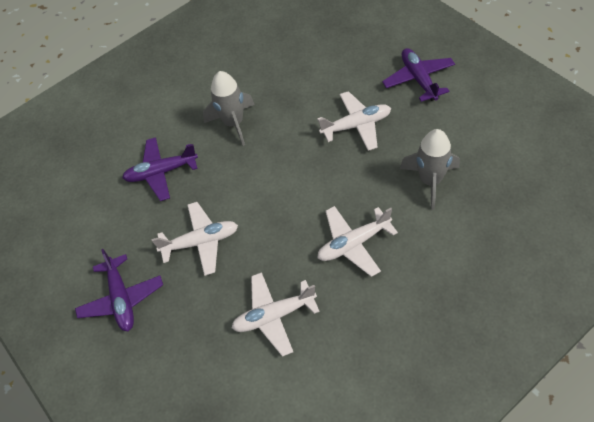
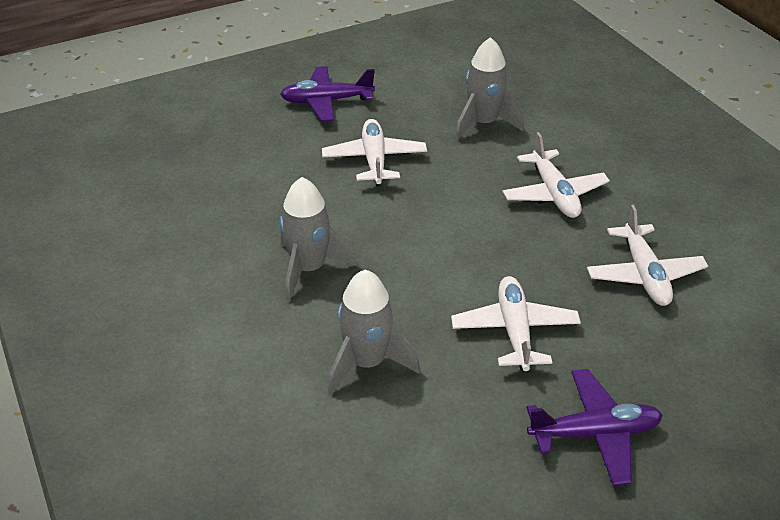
camera: 85 degrees left, 15 degrees down
(161, 172) = (367, 363): purple plane -> grey rocket

